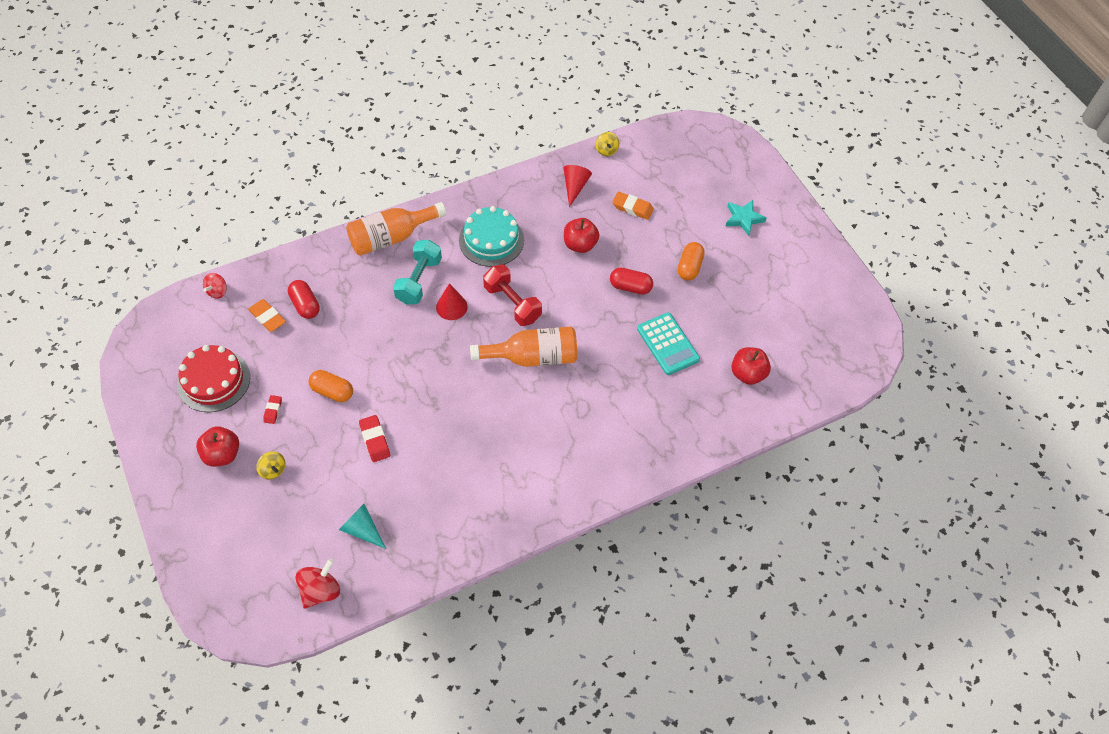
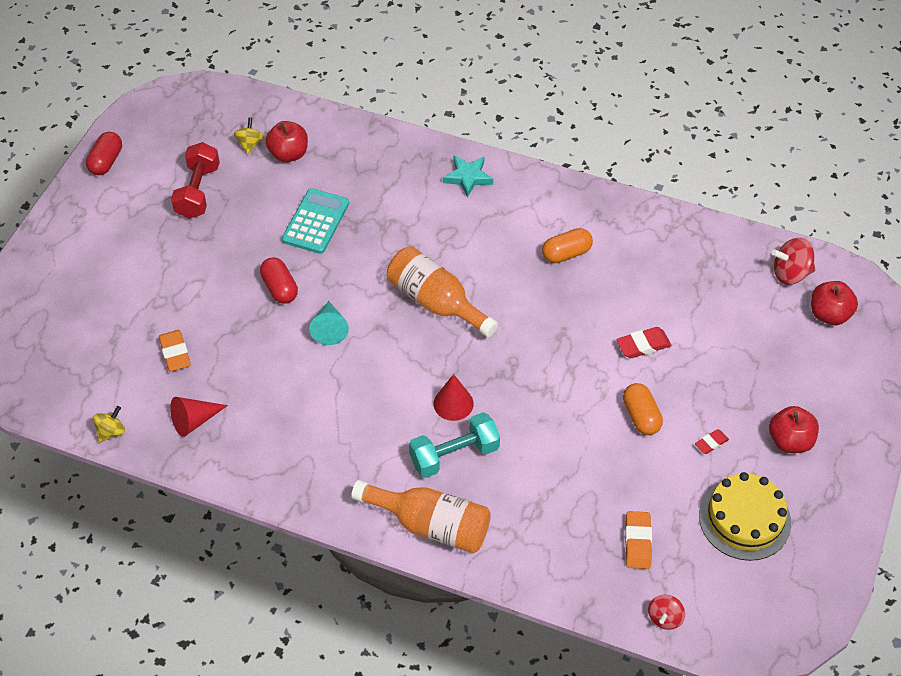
camera: 130 degrees left, 5 degrees down
(214, 380) = (744, 519): red cake -> yellow cake
(217, 291) = (664, 618): red spinning top -> red spinning top turned 135 degrees clockwise
(273, 470) = (754, 391): yellow spinning top -> yellow spinning top (250, 144)
(305, 305) = (588, 524): red capsule -> red capsule (106, 161)
(362, 529) = (718, 288): turquoise cone -> turquoise cone (329, 329)
(375, 440) = (643, 345): red eraser -> red eraser turned 45 degrees clockwise
(491, 240) = (340, 436): turquoise cake -> none
(512, 303) = (396, 360): red dumbbell -> red dumbbell (198, 191)
(580, 245) = (269, 361): red apple -> red apple (829, 314)
(689, 267) = (208, 262): orange capsule -> orange capsule (566, 253)
(743, 219) = (101, 260): turquoise star -> turquoise star (468, 177)

